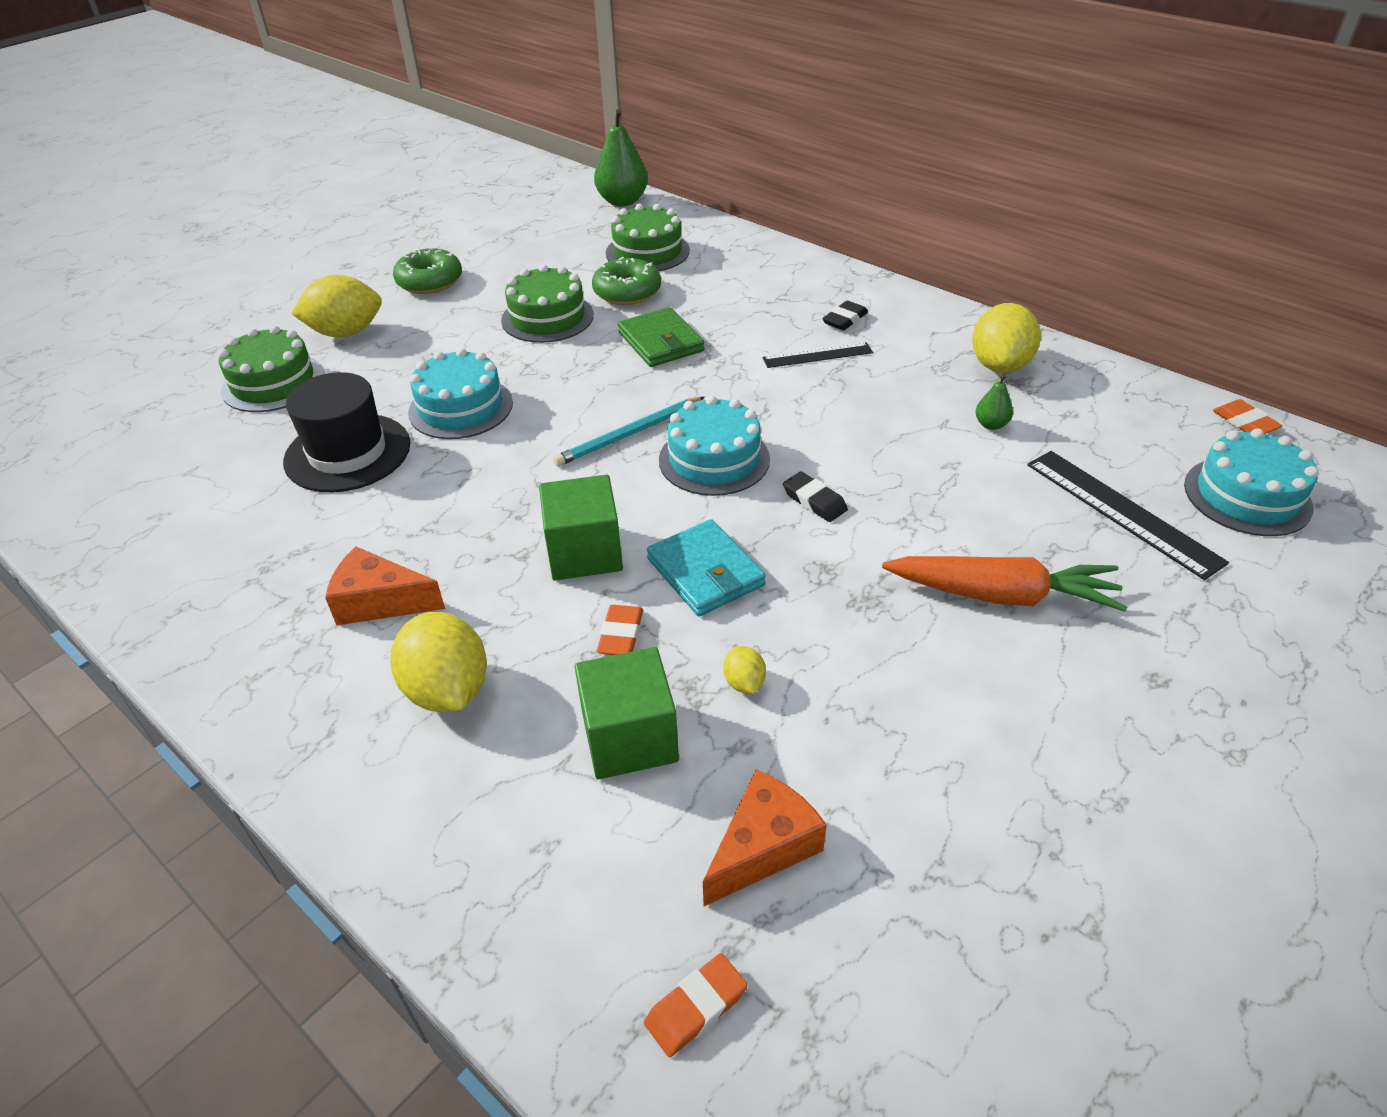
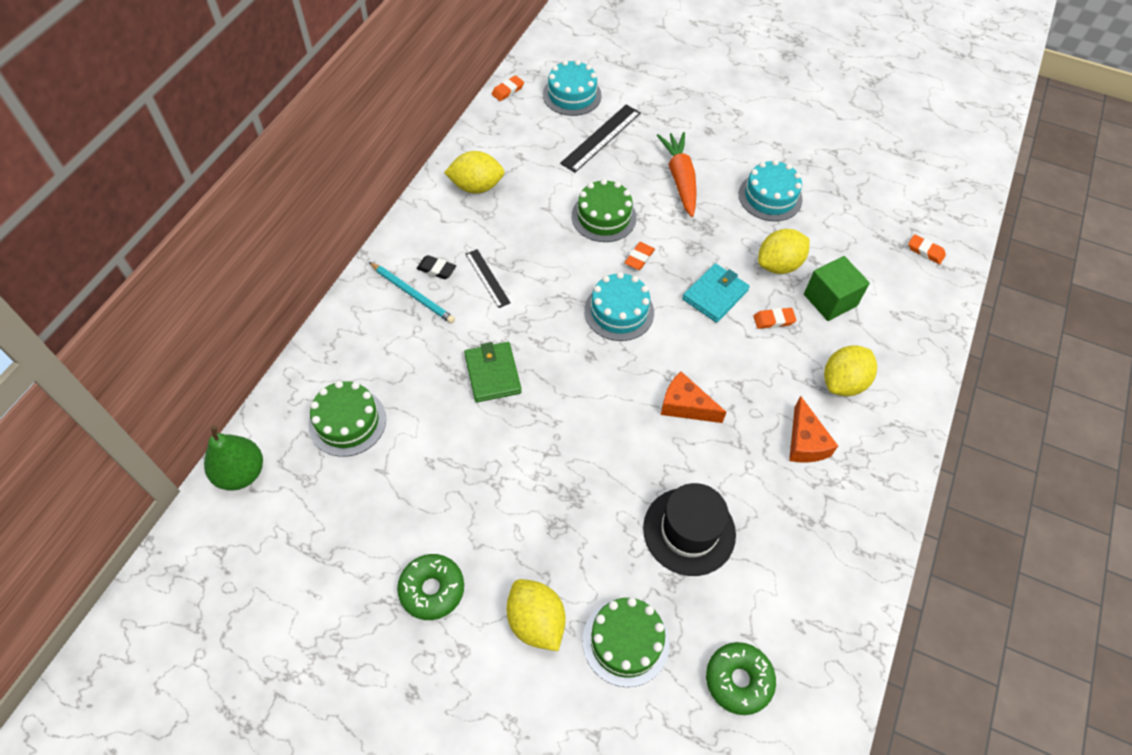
camera: 110 degrees left, 15 degrees up
(461, 407) = (613, 478): turquoise cake -> turquoise cake (770, 197)
(547, 317) = (475, 464): green cake -> green cake (604, 217)
(584, 552) = (724, 354): green cube -> none
(627, 292) = (422, 417): green donut -> green donut (738, 680)
(629, 434) = (609, 363): turquoise pencil -> turquoise pencil (413, 294)
(660, 342) = (493, 374): green wallet -> green wallet turned 60 degrees counterclockwise
(744, 683) = (778, 265): yellow lemon -> yellow lemon, size x2.15
(763, 847) = (855, 244): orange cheese -> orange cheese (685, 406)
(814, 501) = (639, 258): black eraser -> orange eraser
(991, 425) = (541, 188): green pear -> none

